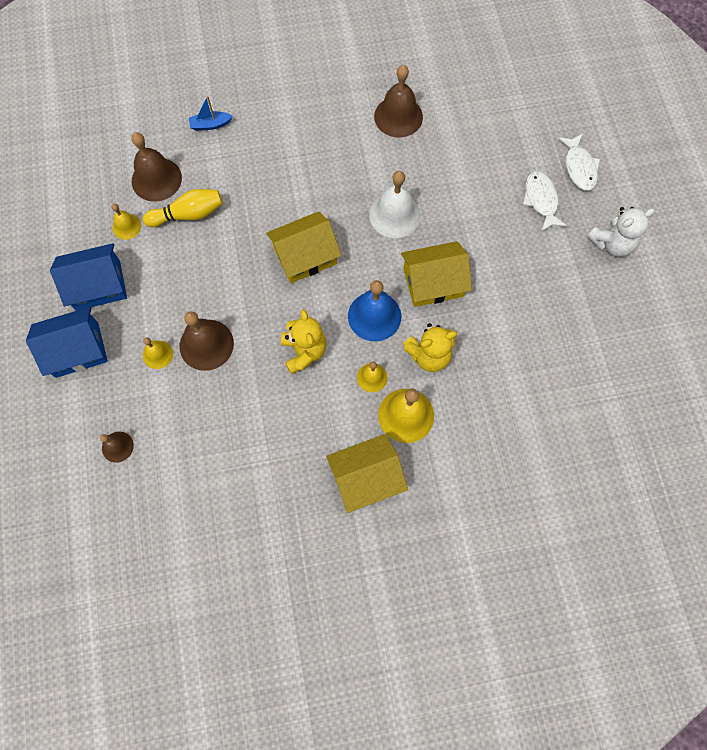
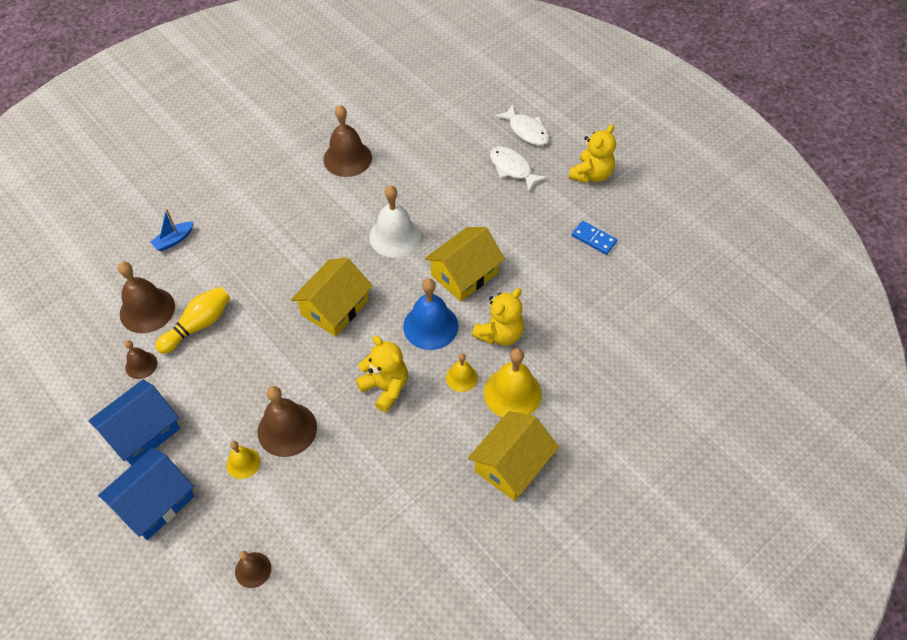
camera: 30 degrees left, 15 degrees down
(127, 226) = (141, 365): yellow bell -> brown bell
(571, 309) = (594, 239): none -> blue domino
(612, 243) = (591, 174): white teddy bear -> yellow teddy bear

